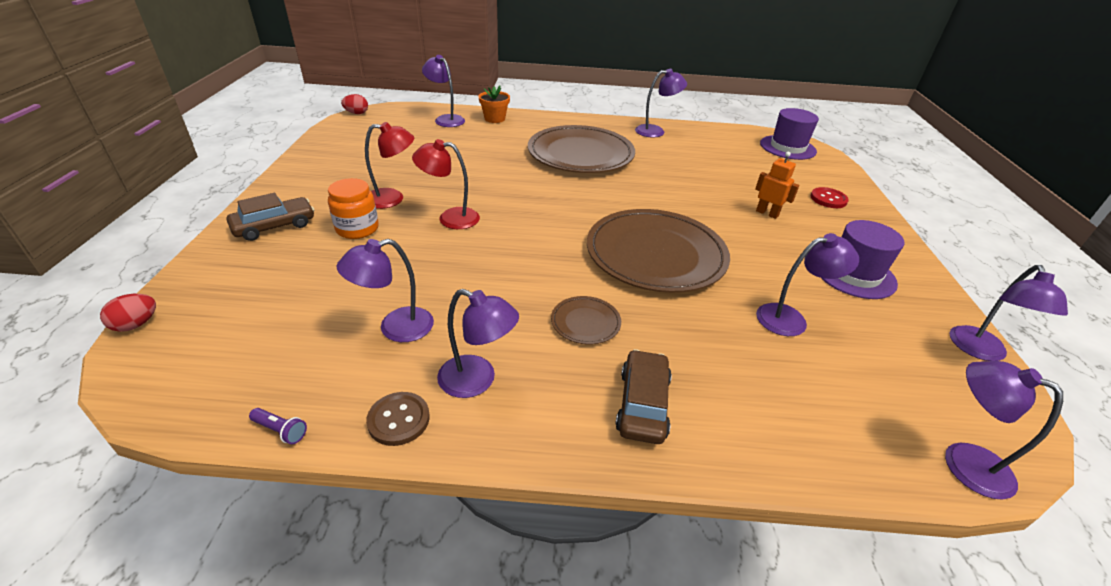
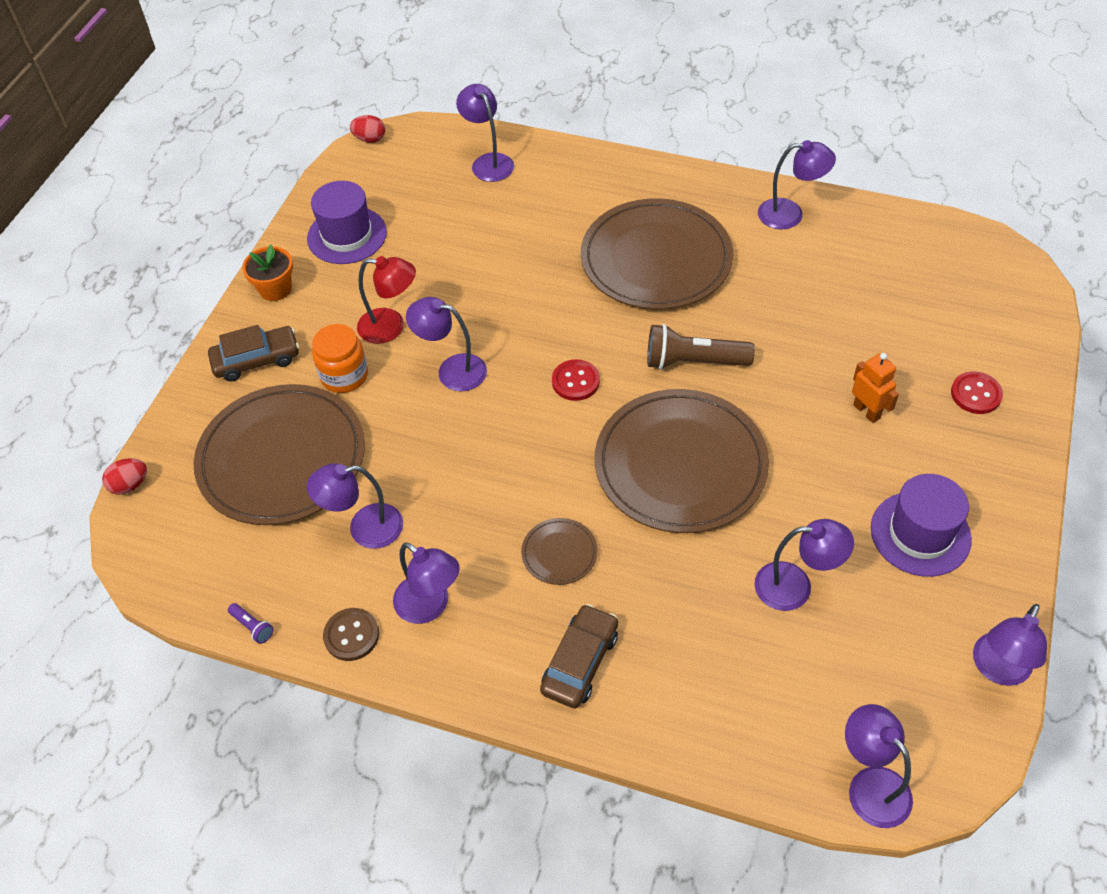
camera: 20 degrees right, 15 degrees up
(304, 287) = (282, 458): none -> brown plate
(450, 218) = (452, 370): red lamp -> purple lamp
(494, 119) = (557, 165): orange flower pot -> orange flower pot (275, 289)
(552, 216) = (575, 381): none -> red button
(633, 199) = (693, 361): none -> brown flashlight
(787, 147) = (984, 272): purple hat -> purple hat (347, 235)

